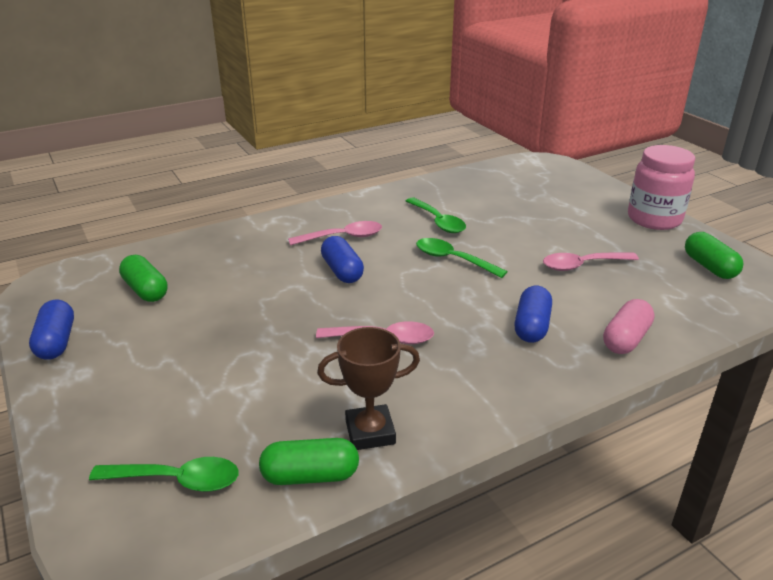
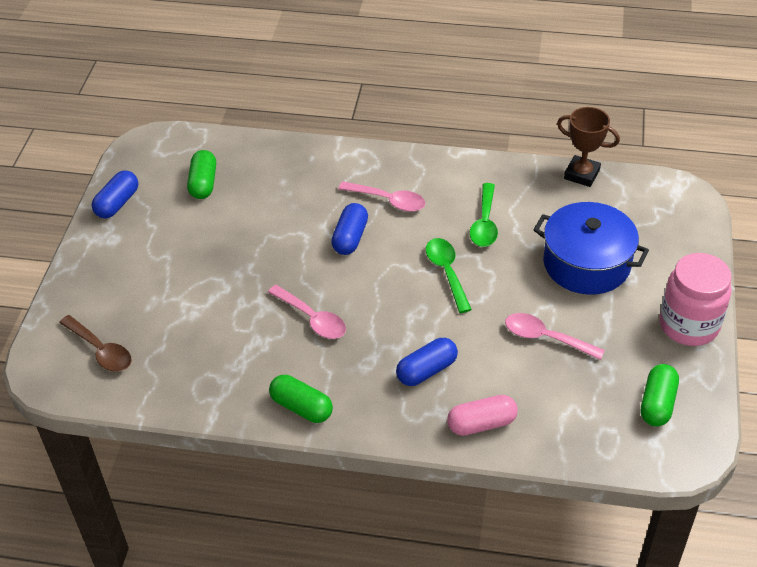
camera: 40 degrees right, 15 degrees up
(176, 480) = (100, 350): green spoon -> brown spoon
(310, 476) = (167, 393): green capsule -> green capsule (301, 407)
(370, 432) = (228, 385): brown trophy -> brown trophy (581, 174)
(541, 215) = (586, 263): none -> blue pot

